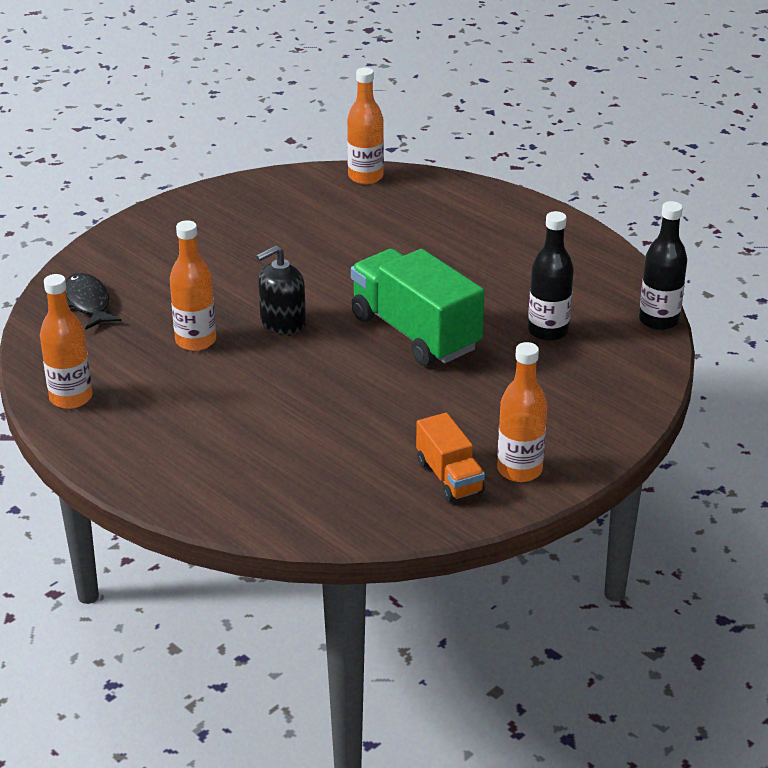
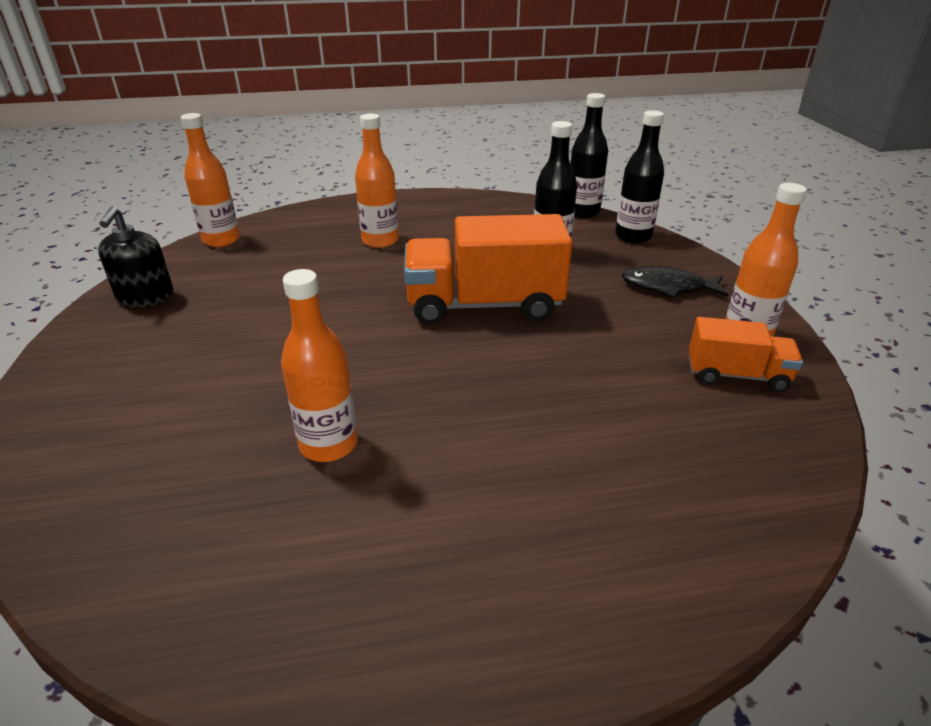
camera: 55 degrees left, 0 degrees up
(71, 398) = (308, 636): orange bottle -> orange bottle (380, 241)
(88, 303) = (119, 507): black fish -> black fish (667, 287)
(282, 323) = (375, 369): black soap dispenser -> black soap dispenser (145, 297)
(415, 333) = (484, 305): green truck -> orange truck
(640, 365) = (633, 236): none -> black bottle

